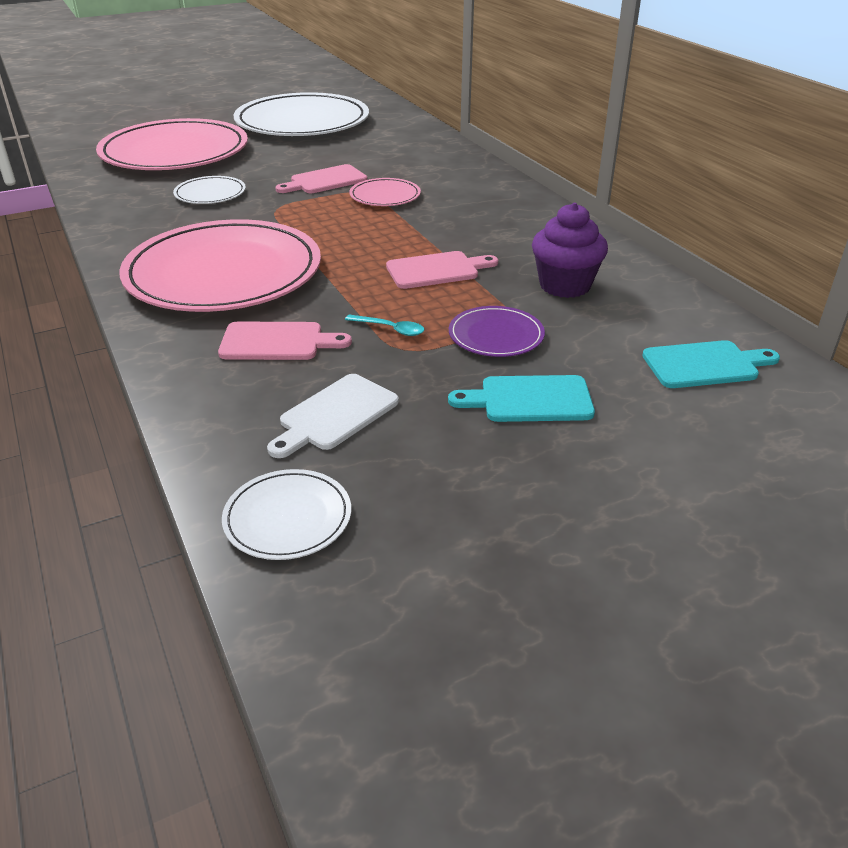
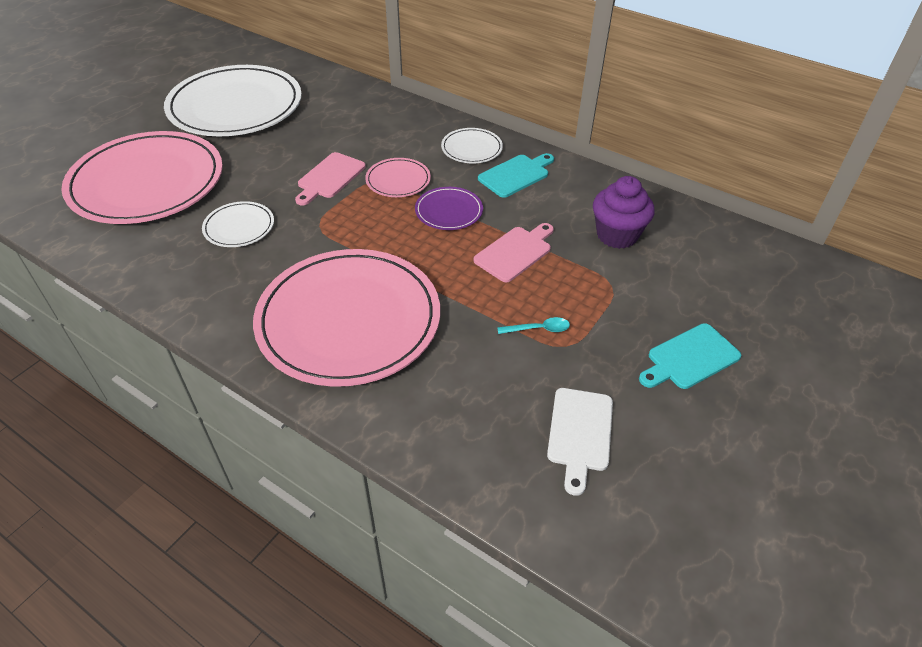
camera: 30 degrees left, 10 degrees up
(277, 342) = (467, 379): pink cutting board -> none
(287, 518) = (639, 545): white plate -> white plate (471, 148)
(496, 335) = (615, 305): purple plate -> purple plate (449, 211)
(704, 365) = (762, 278): turquoise cutting board -> turquoise cutting board (516, 175)

